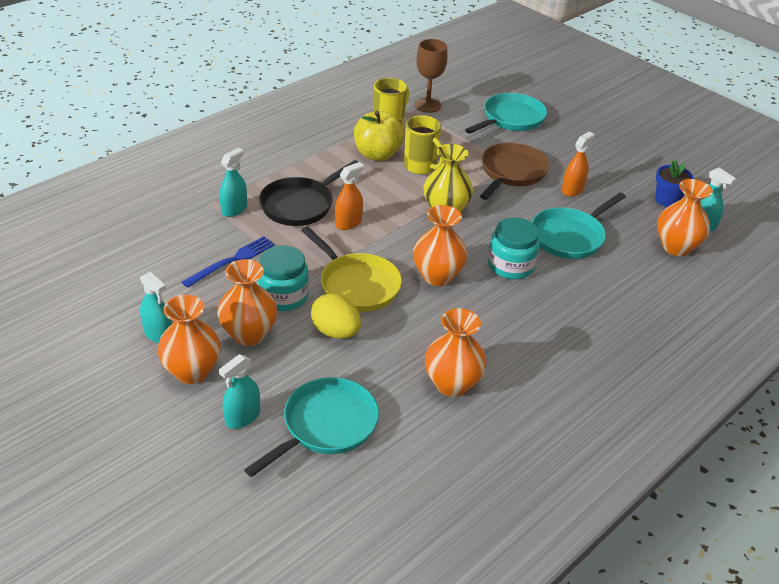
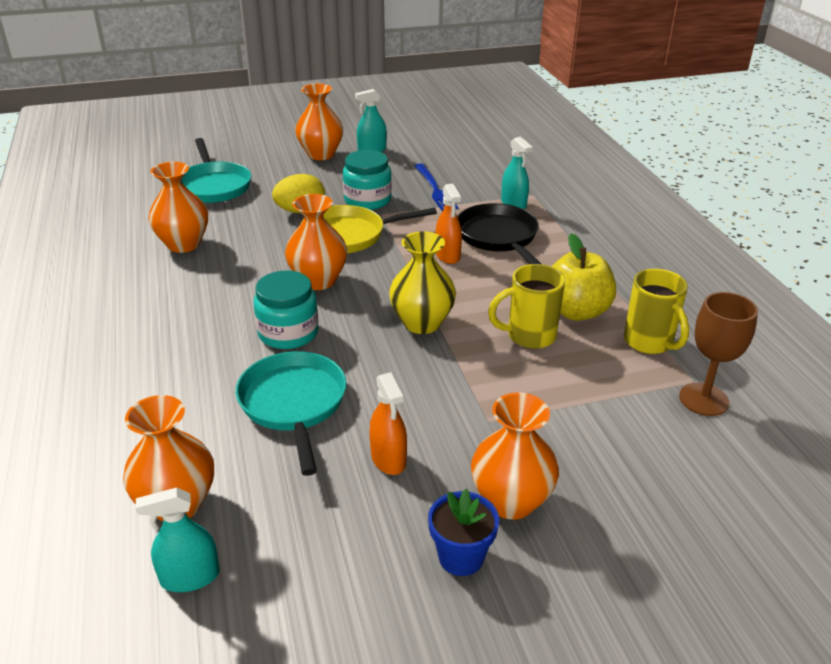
camera: 120 degrees right, 5 degrees down
(242, 417) = (258, 162): turquoise spray bottle -> none
(249, 334) = (337, 179): orange vase -> orange vase (511, 501)
(510, 119) = (631, 482): turquoise pan -> none
(511, 172) = (470, 413): brown pan -> none
(667, 200) = (280, 569): blue flower pot -> blue flower pot (461, 557)

